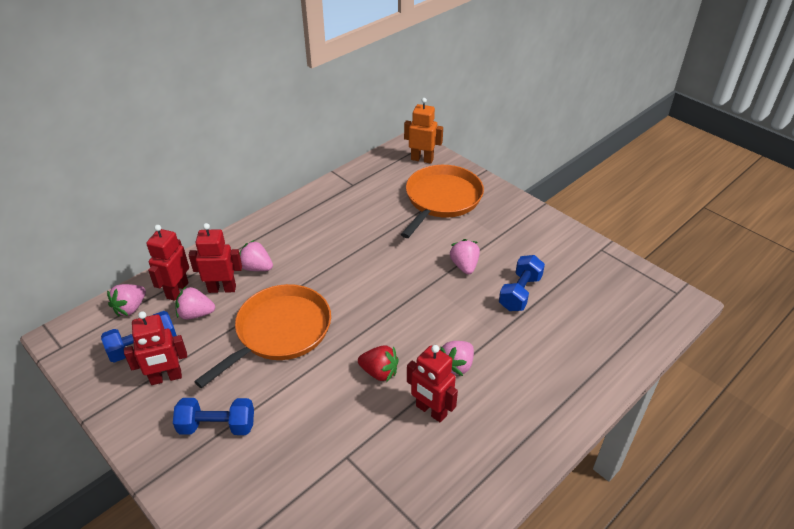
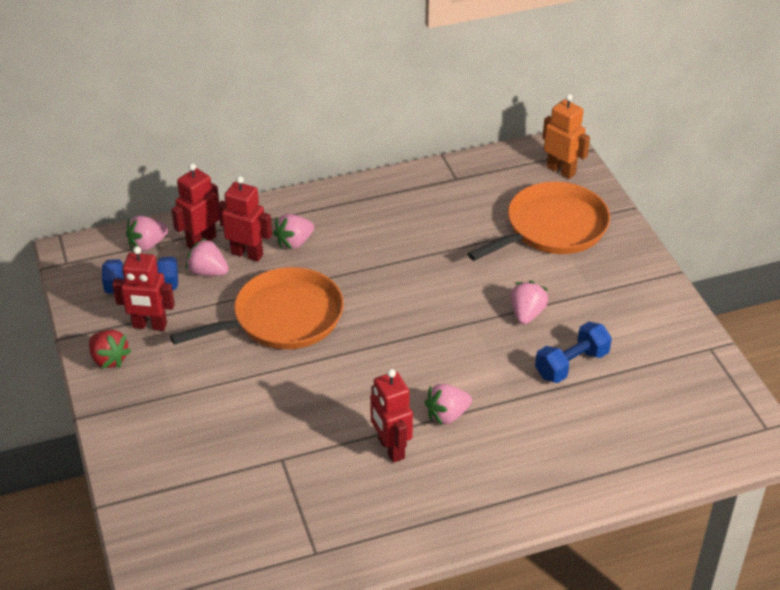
camera: 25 degrees right, 0 degrees up
(217, 426) = (175, 387): blue dumbbell -> none
(256, 268) = (294, 243): pink strawberry -> pink strawberry turned 90 degrees counterclockwise
(379, 372) = (361, 393): red strawberry -> red strawberry (109, 359)

